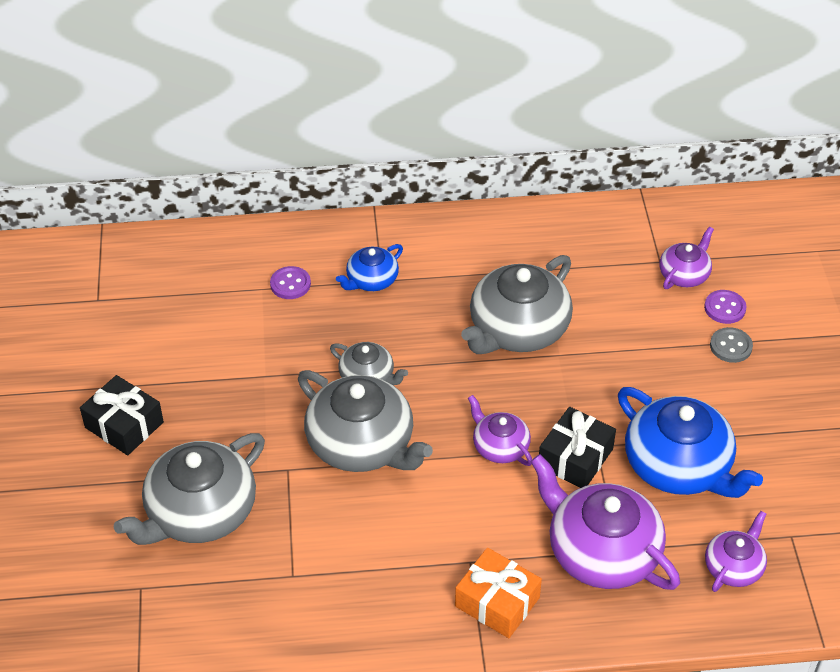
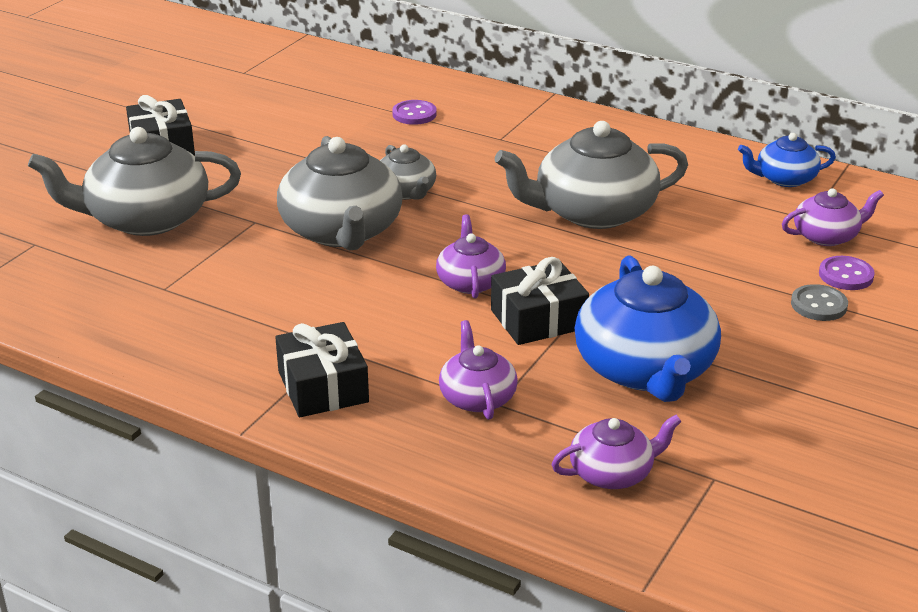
camera: 35 degrees right, 15 degrees down
(371, 280) = (491, 135): blue teapot -> blue teapot (784, 179)
(497, 602) = (323, 387): orange gift -> black gift
(601, 552) = (477, 397): purple teapot -> purple teapot, size x0.53

